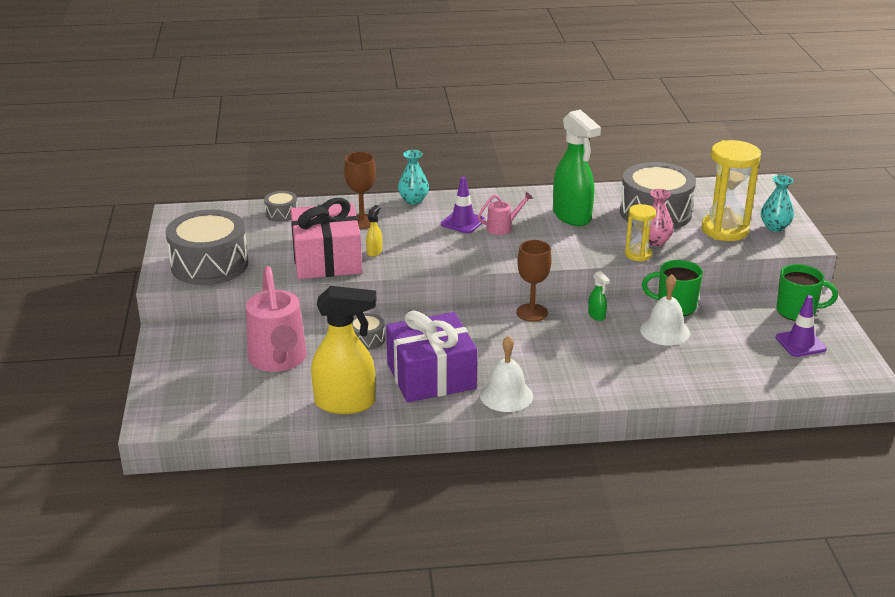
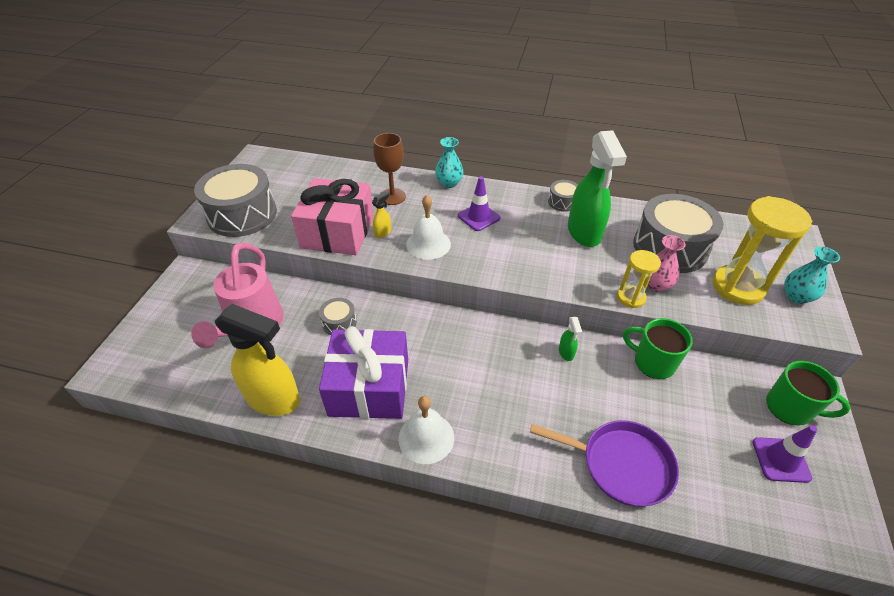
camera: 20 degrees right, 15 degrees up
(281, 214) = (333, 174): grey drum -> grey drum (563, 202)
(503, 227) = (512, 231): pink watering can -> none
(532, 312) = (504, 331): brown goblet -> none
(665, 331) = (629, 395): white bell -> white bell (428, 244)
(679, 374) = (621, 464): none -> purple pan

